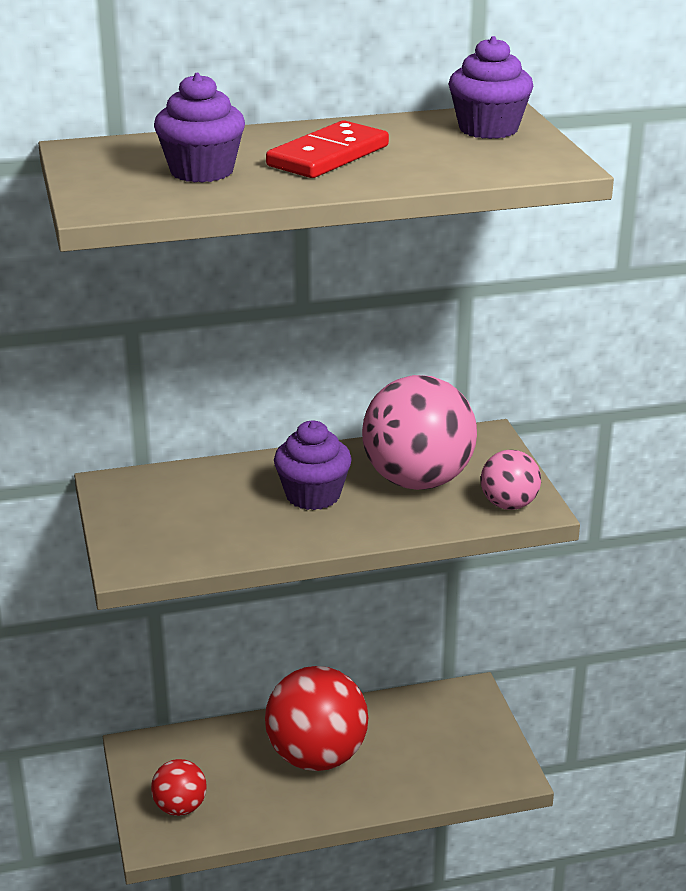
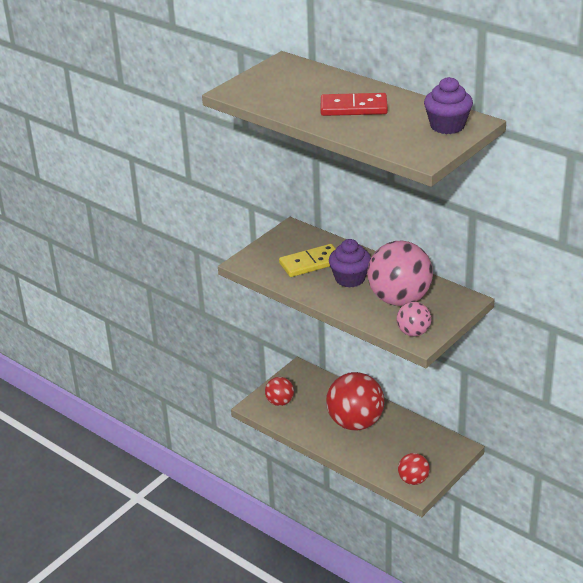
camera: 55 degrees right, 5 degrees up
(202, 171) = (296, 92): purple cupcake -> none
(225, 508) = (311, 263): none -> yellow domino
(490, 767) = (413, 480): none -> red ball

